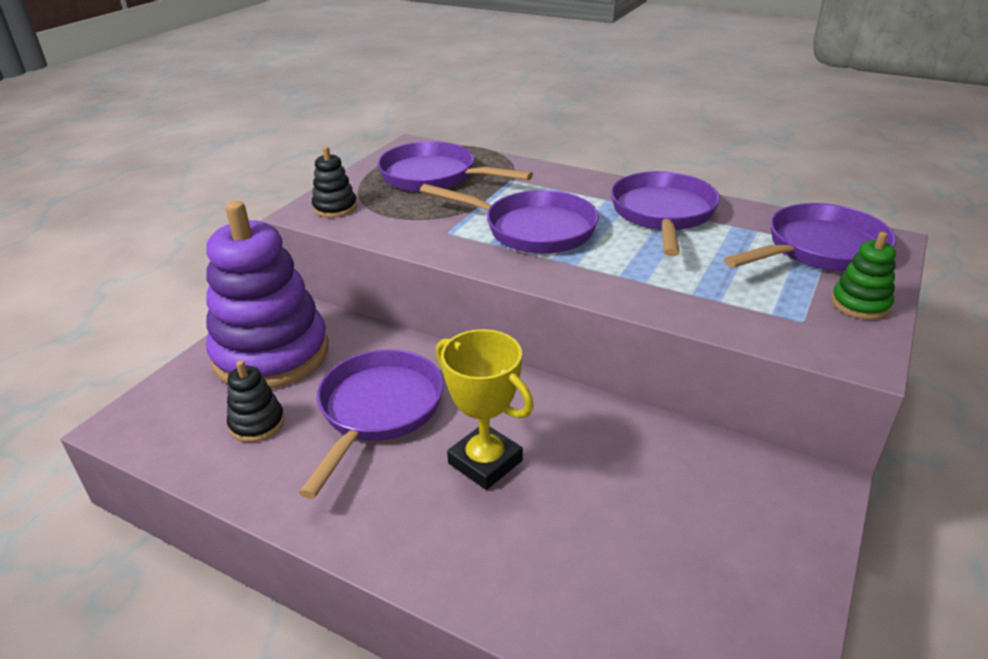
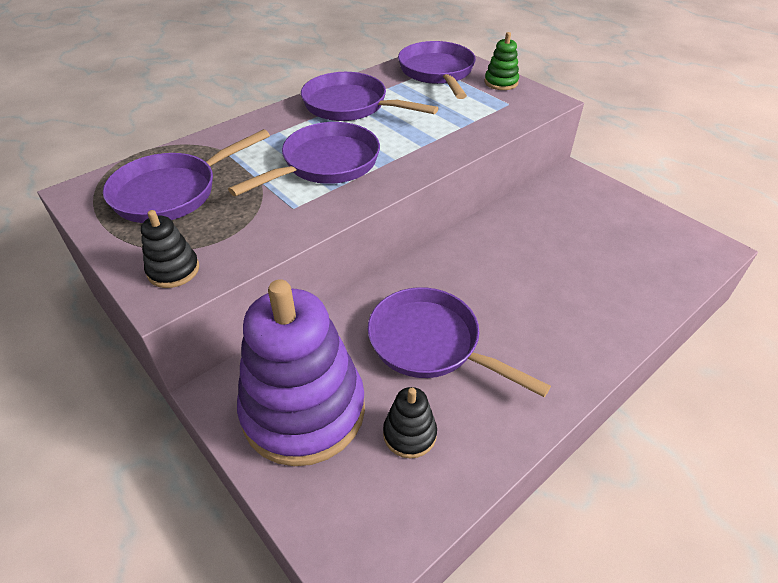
camera: 70 degrees left, 10 degrees up
(485, 462) = (512, 296): yellow trophy -> none

